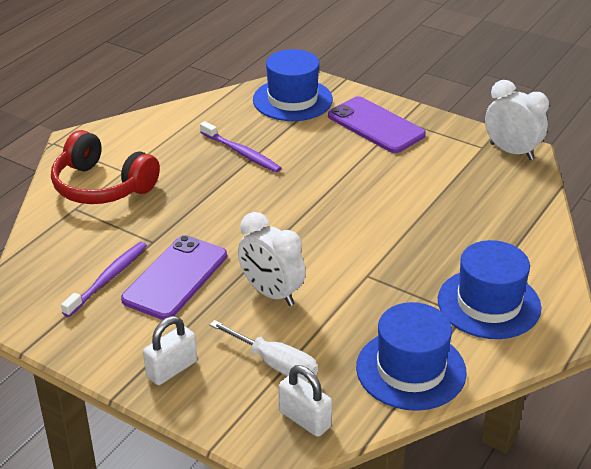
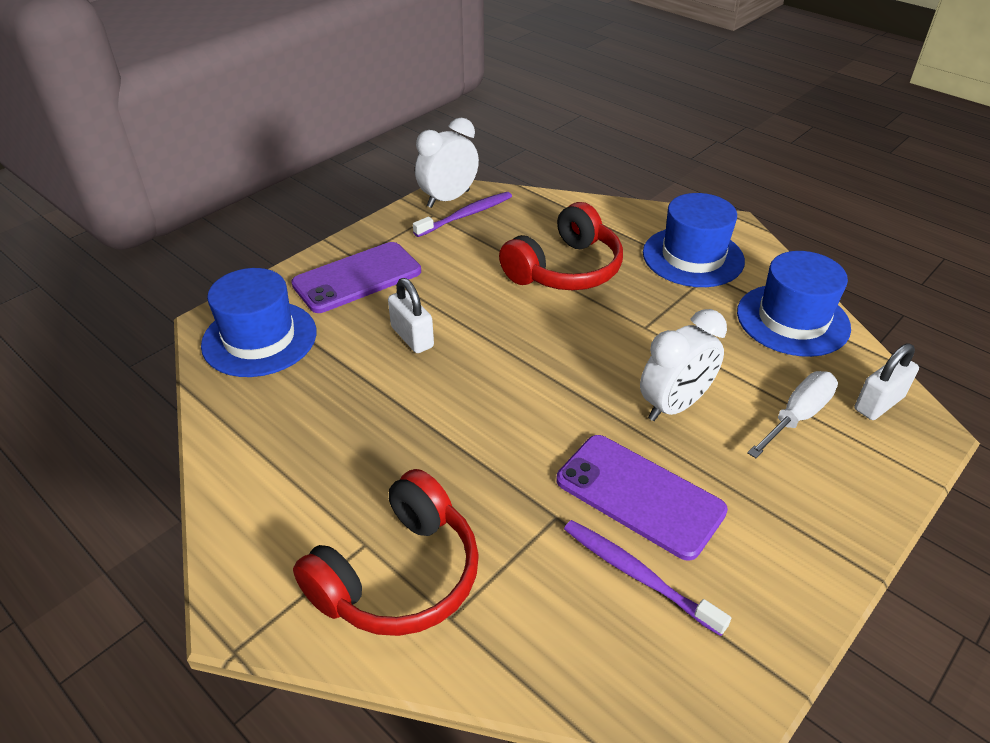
camera: 80 degrees left, 5 degrees up
(172, 369) = (819, 511): white padlock -> white padlock (412, 337)
(241, 153) = (369, 402): purple toothbrush -> purple toothbrush (466, 215)
(432, 226) = (565, 269): none -> red headphones

